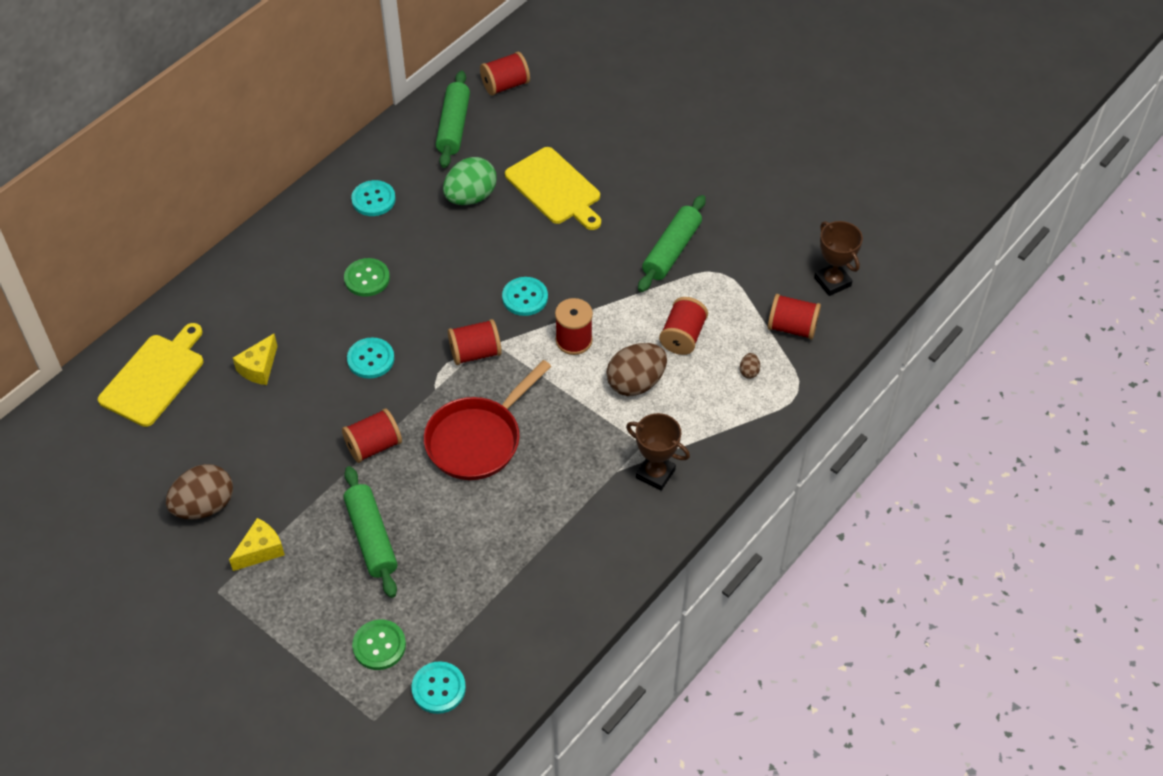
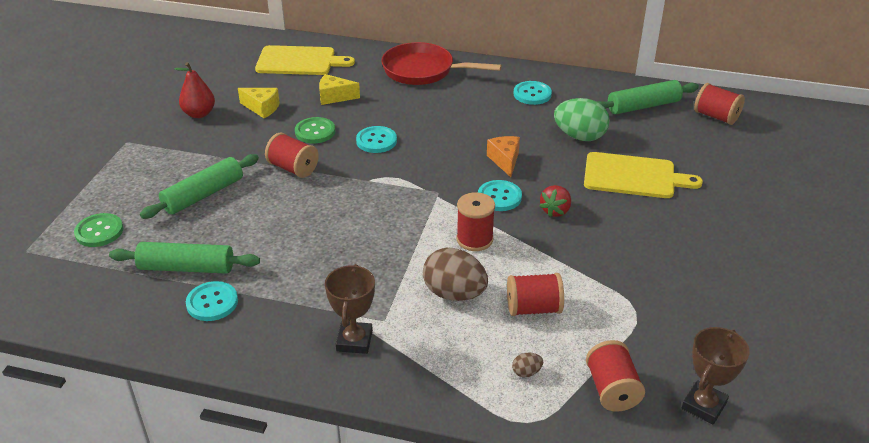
camera: 65 degrees right, 15 degrees down
(204, 506) = (199, 114): brown egg -> red pear
(261, 550) = (170, 149): yellow cheese -> yellow cheese (262, 108)
(367, 278) = (453, 115): green button -> green button (315, 132)
(438, 688) = (64, 277): turquoise button -> turquoise button (212, 302)
(472, 270) = (505, 160): none -> orange cheese
(475, 353) = (420, 189): red spool -> none
(477, 439) = (330, 218): red pan -> red pan (423, 70)
(555, 188) = (634, 176): yellow cutting board -> yellow cutting board turned 105 degrees counterclockwise
(569, 266) = (555, 211): none -> red strawberry
(671, 250) = (631, 268): green rolling pin -> green rolling pin (186, 267)

